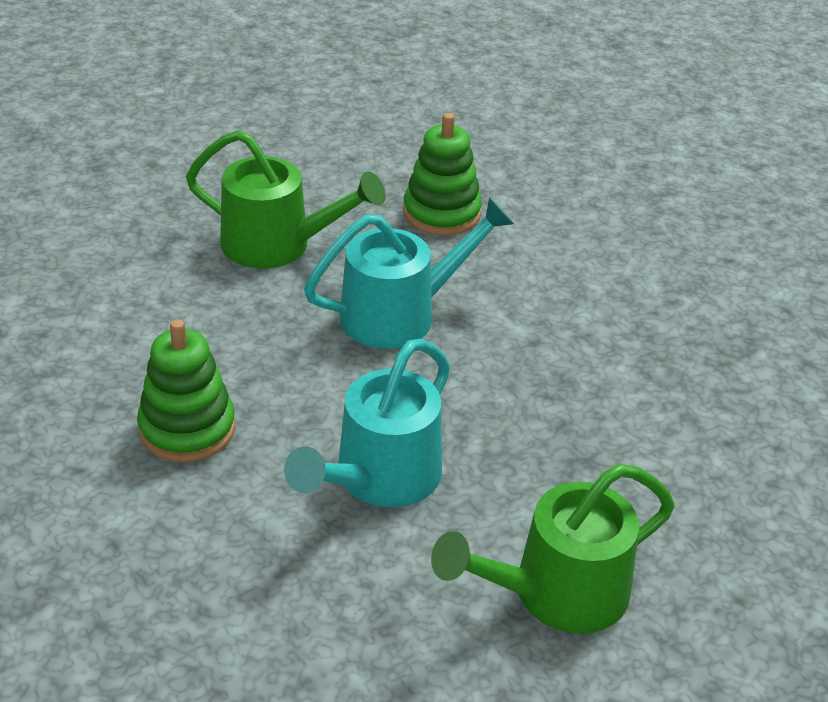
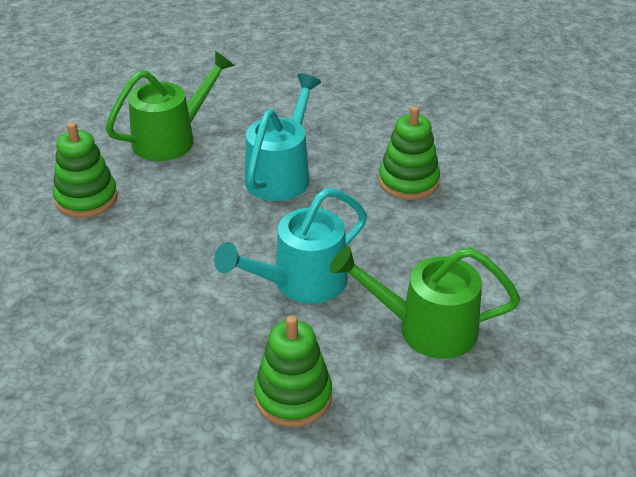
camera: 170 degrees right, 0 degrees up
(692, 489) = (86, 198): none -> green stacking toy

